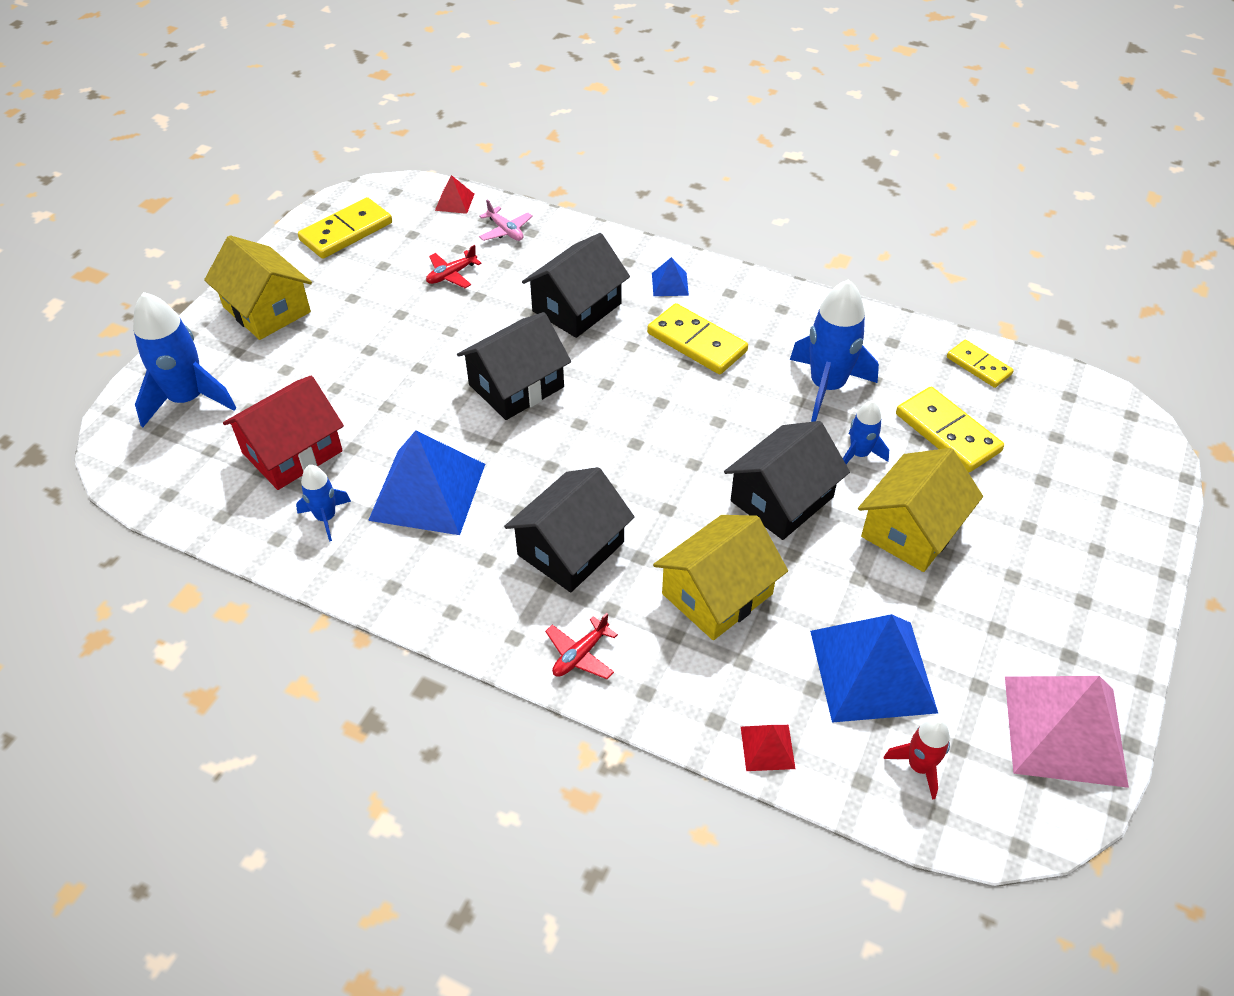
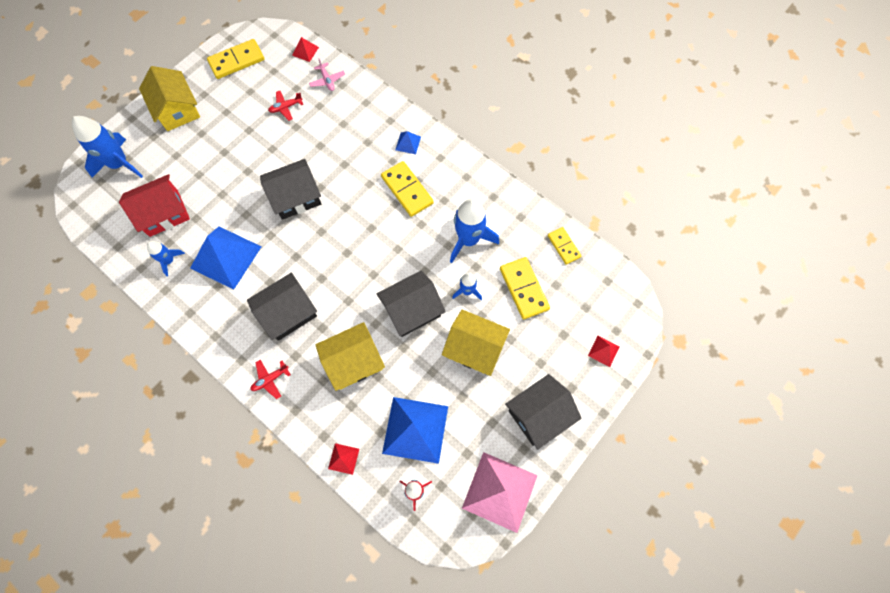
camera: 15 degrees right, 20 degrees up
(577, 307) = (348, 148): black house -> black house (539, 414)
(911, 529) = (474, 348): yellow house -> yellow house turned 60 degrees clockwise
(1117, 488) = (603, 351): none -> red pyramid

